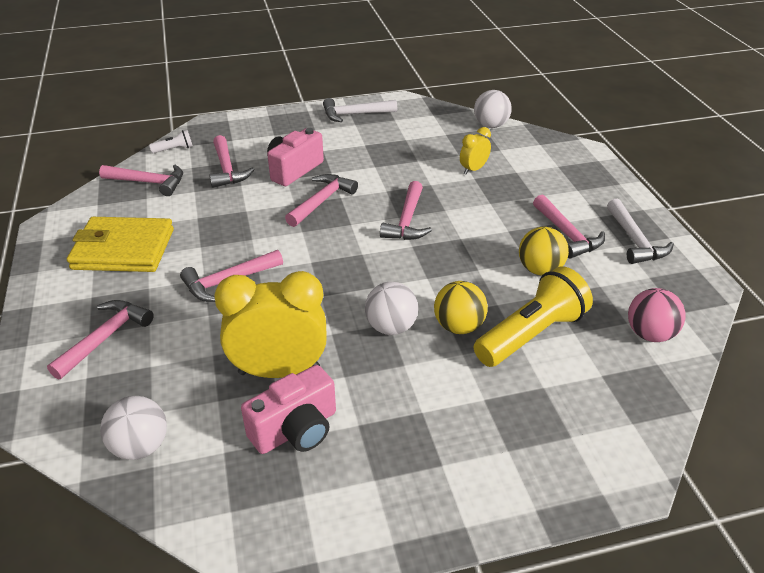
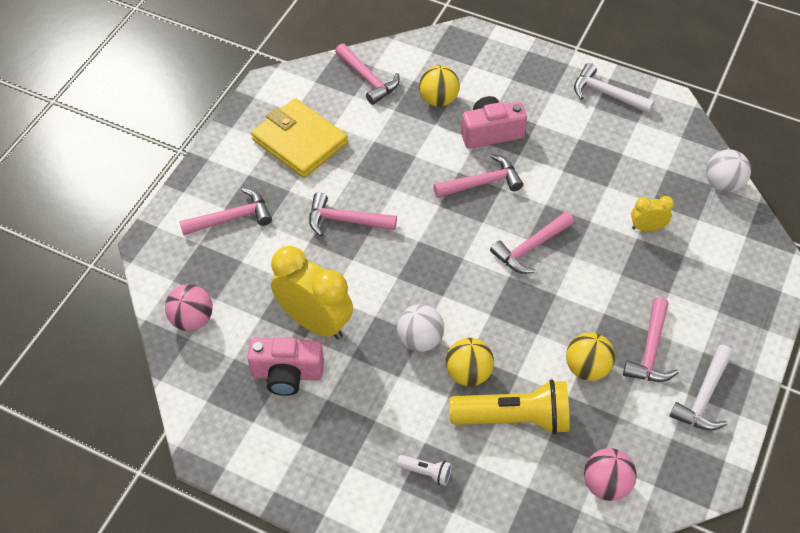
camera: 40 degrees right, 15 degrees up
(140, 446) = (192, 319): white ball -> pink ball
(174, 149) = (416, 50): white flashlight -> white flashlight (426, 472)
(227, 169) = (438, 100): pink hammer -> yellow ball

